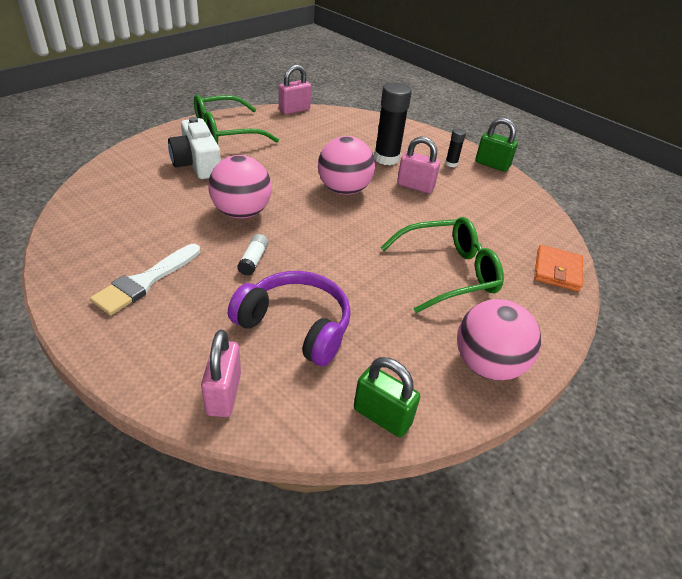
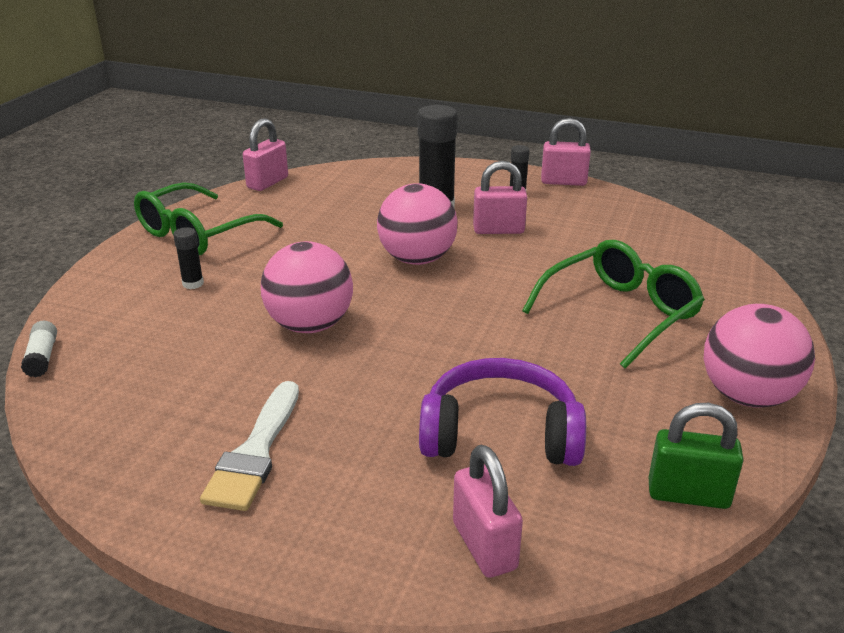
camera: 20 degrees left, 10 degrees down
(197, 163) = (193, 284): white camera -> black glue stick
(253, 260) = (378, 377): white glue stick -> white glue stick (42, 357)
(492, 165) = (563, 182): green padlock -> pink padlock
(557, 271) = (729, 273): orange wallet -> none

